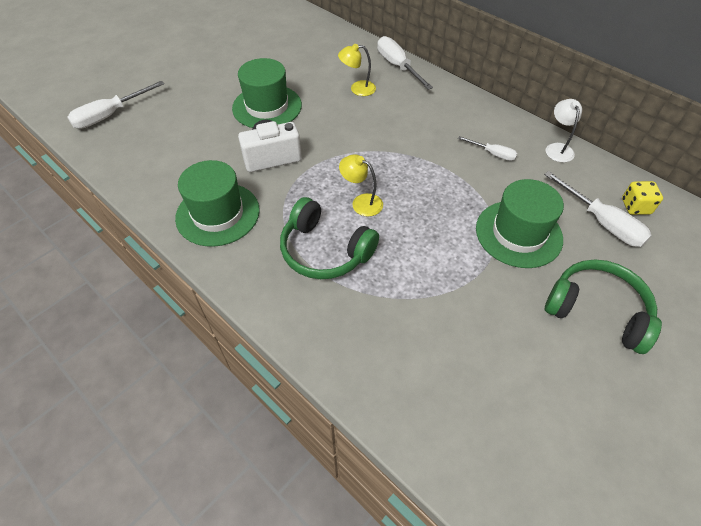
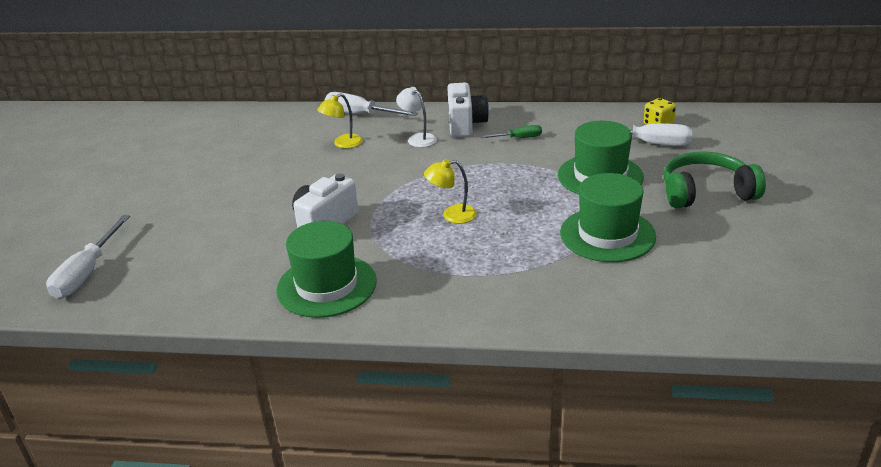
camera: 35 degrees left, 20 degrees down
(267, 107) = (268, 192): green hat -> green hat (607, 234)
(325, 251) = (463, 260): green headphones -> none
(464, 117) = (465, 125): none -> white camera
(492, 154) = (518, 138): white screwdriver -> green screwdriver
(557, 148) = (563, 114): white lamp -> white lamp (418, 138)

